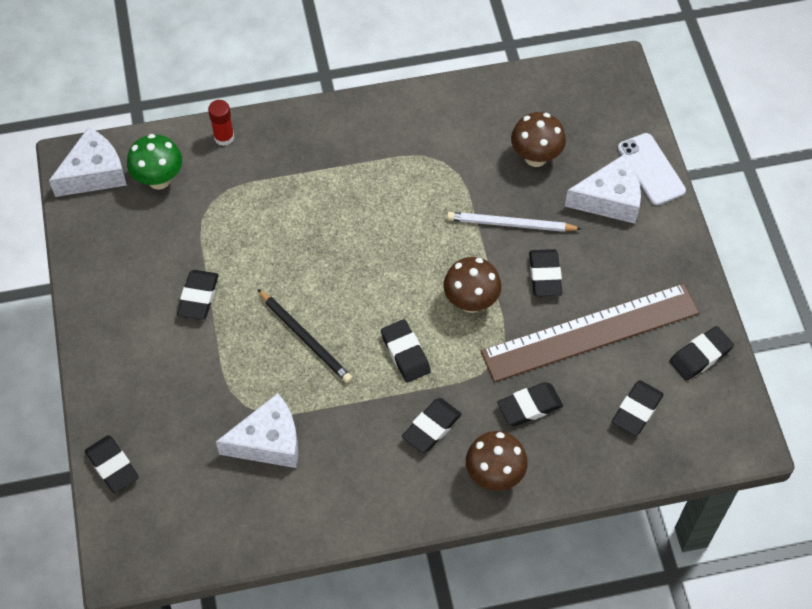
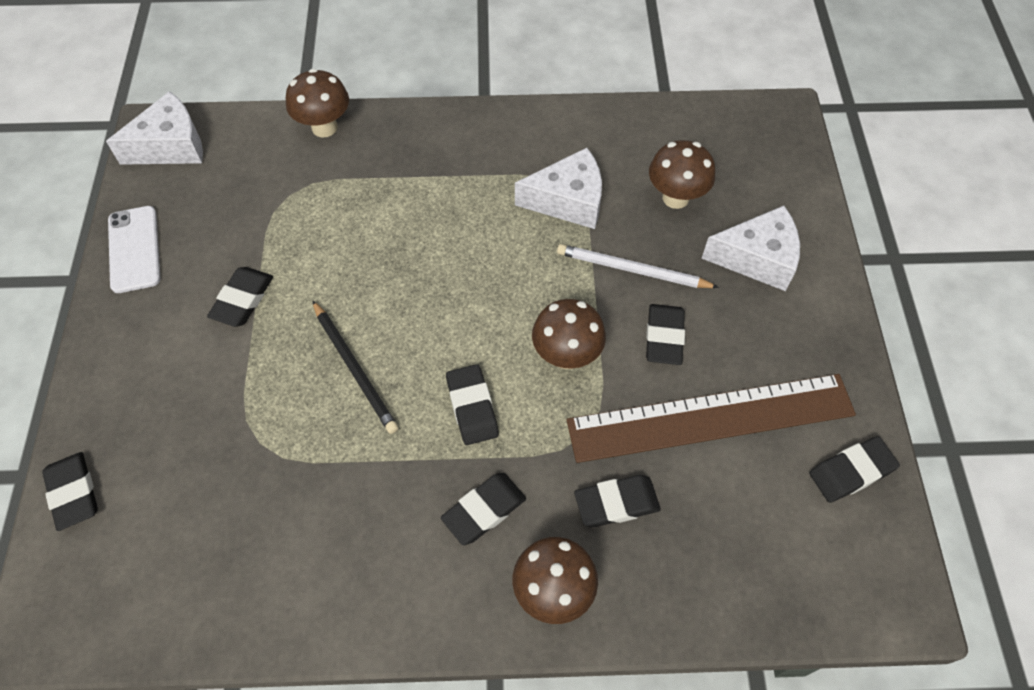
camera: 10 degrees right, 0 degrees up
(159, 179) = (239, 162): green mushroom -> none
(224, 137) = (324, 127): red glue stick -> brown mushroom
(268, 442) = (274, 494): white cheese -> white cheese (568, 201)
(636, 410) = (757, 532): black eraser -> none
(651, 169) = (813, 230): white phone -> white phone (134, 249)

